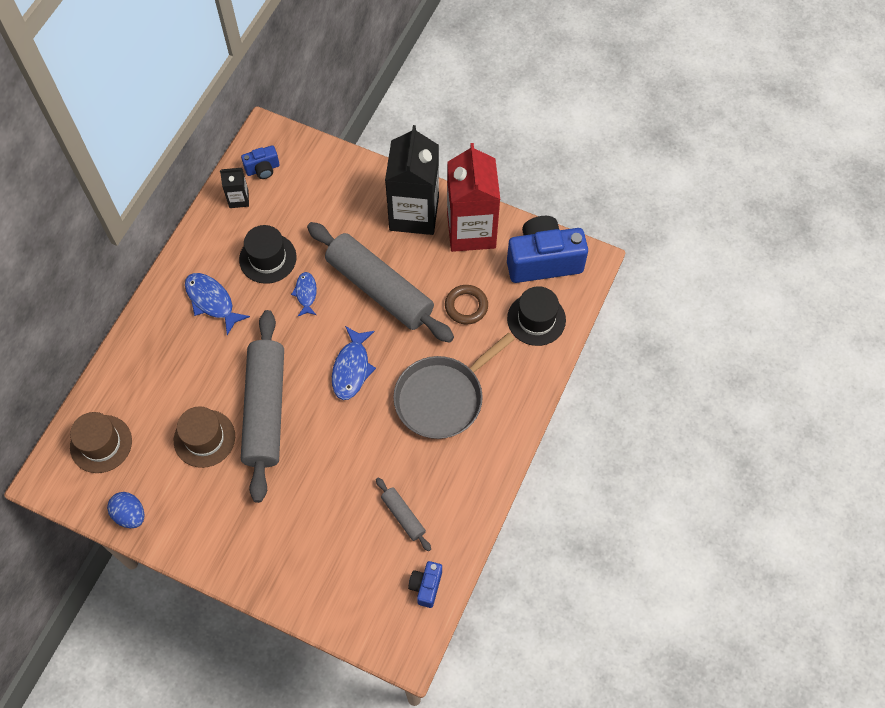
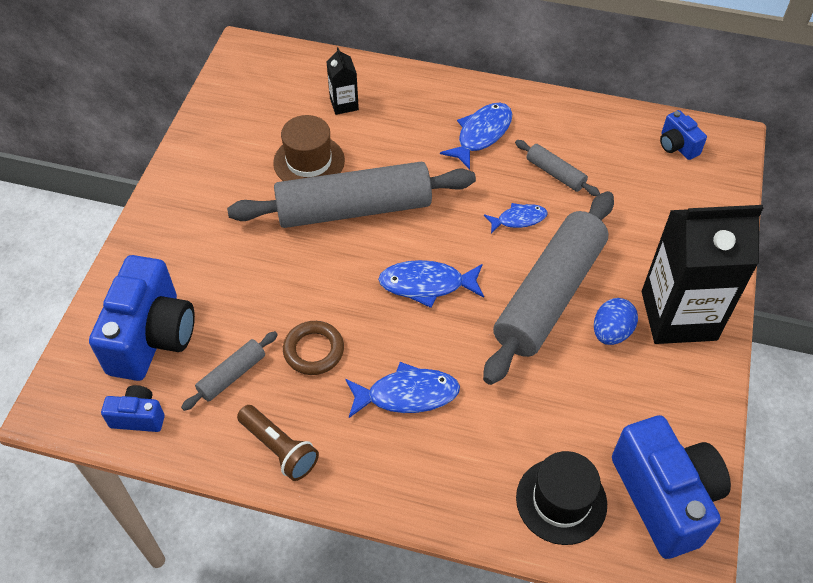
camera: 80 degrees right, 10 degrees down
(101, 444) = (290, 80): brown hat -> none
(130, 515) = (212, 119): blue egg -> blue egg (611, 332)
(238, 199) = (626, 132): black carton -> black carton (344, 104)
(267, 258) = (555, 173): black hat -> grey rolling pin
(356, 574) = (152, 337): none -> blue camera
(442, 397) = (407, 394): grey pan -> blue fish
(466, 306) = (554, 402): brown ring -> brown ring (313, 350)
(469, 488) = (279, 448): none -> brown flashlight
(471, 230) = (679, 390): red carton -> none

